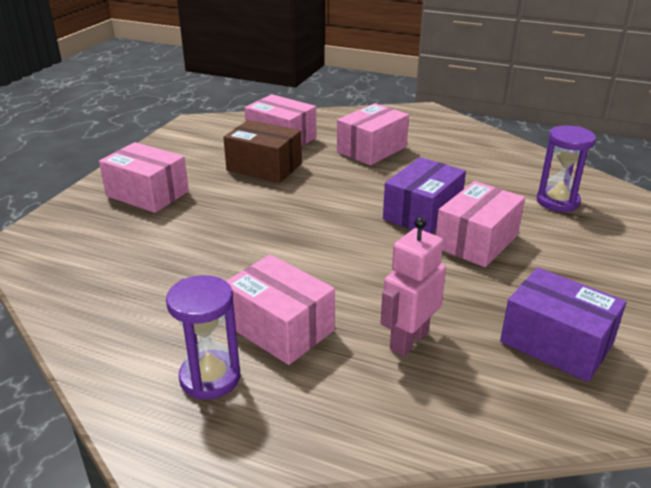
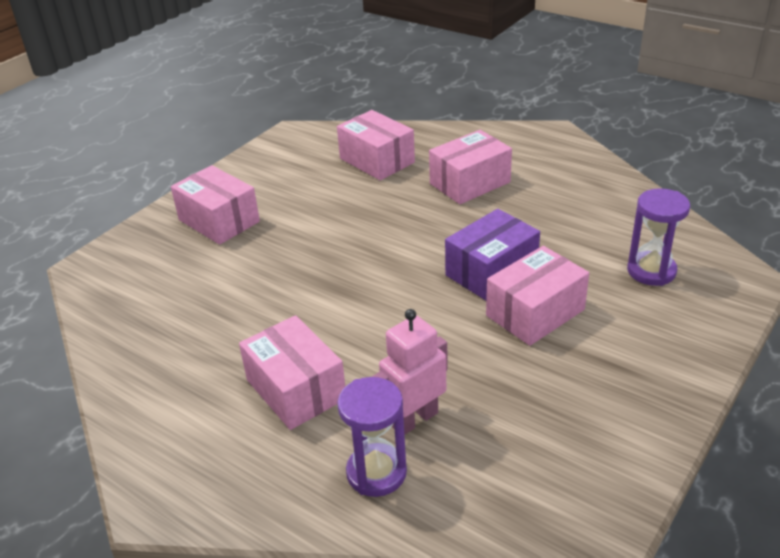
camera: 15 degrees right, 5 degrees up
(210, 377) = (215, 432): purple hourglass -> purple hourglass (376, 472)
(264, 167) = (346, 197): brown box -> none
(556, 343) = (564, 443): purple box -> none

